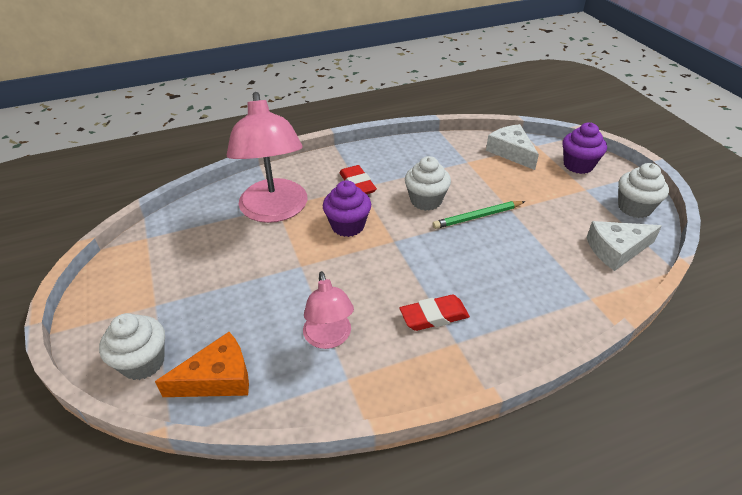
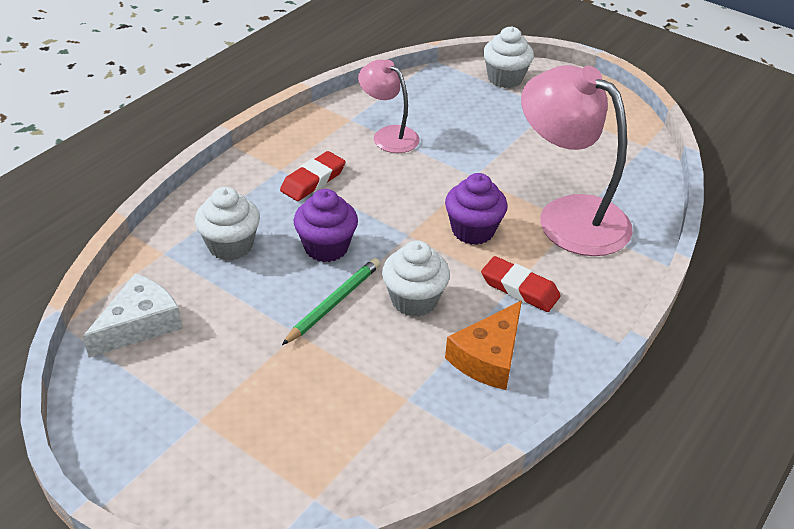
camera: 145 degrees right, 0 degrees up
(217, 378) = (442, 89): orange cheese -> orange cheese (488, 357)
(511, 152) = (350, 455): white cheese -> none
(578, 165) = (224, 473): purple cupcake -> purple cupcake (326, 247)
(634, 208) = (118, 411): white cupcake -> white cupcake (230, 246)

